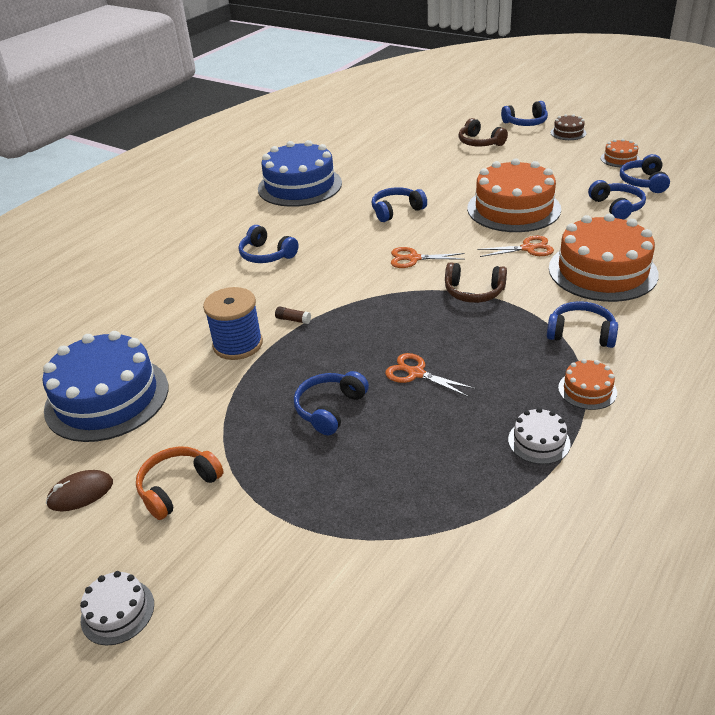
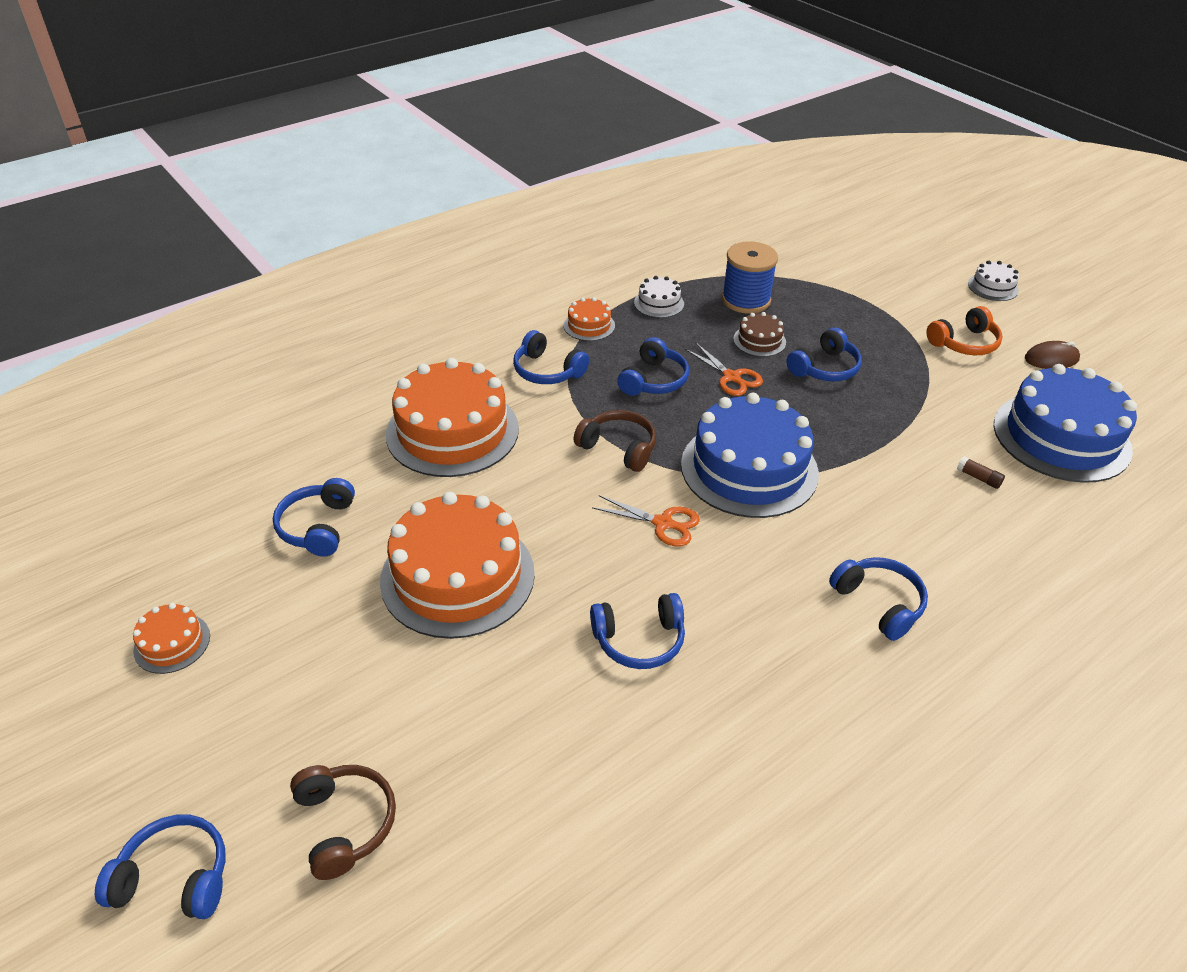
camera: 165 degrees left, 5 degrees up
(238, 344) = (919, 459): blue spool -> blue spool (746, 300)
(293, 320) = (849, 474): brown glue stick -> brown glue stick (978, 478)
(300, 186) = (798, 799): blue cake -> blue cake (749, 468)
(528, 248) = (503, 492): orange scissors -> none
(568, 133) = (146, 782): brown cake -> brown cake (759, 341)
(643, 182) = (217, 566): blue headphones -> blue headphones (654, 380)

